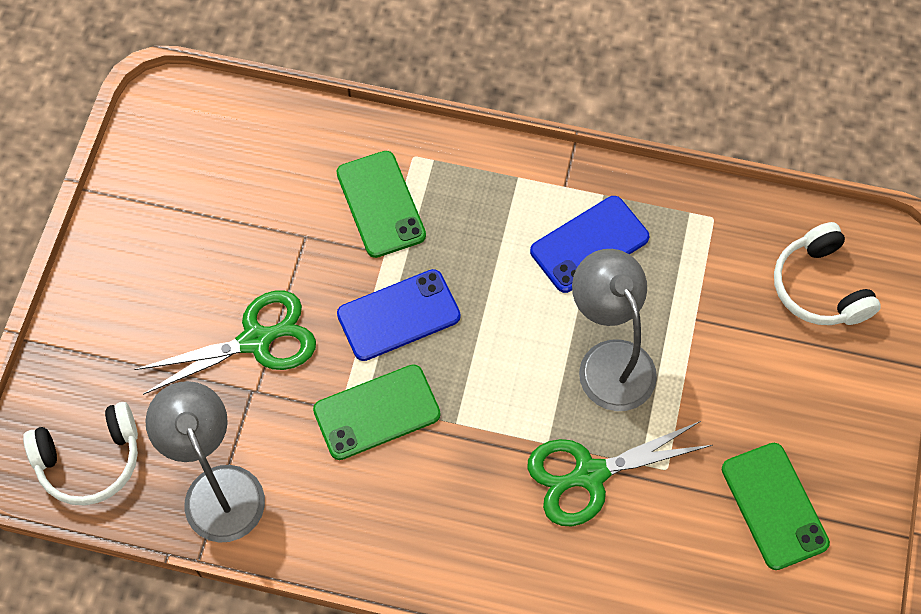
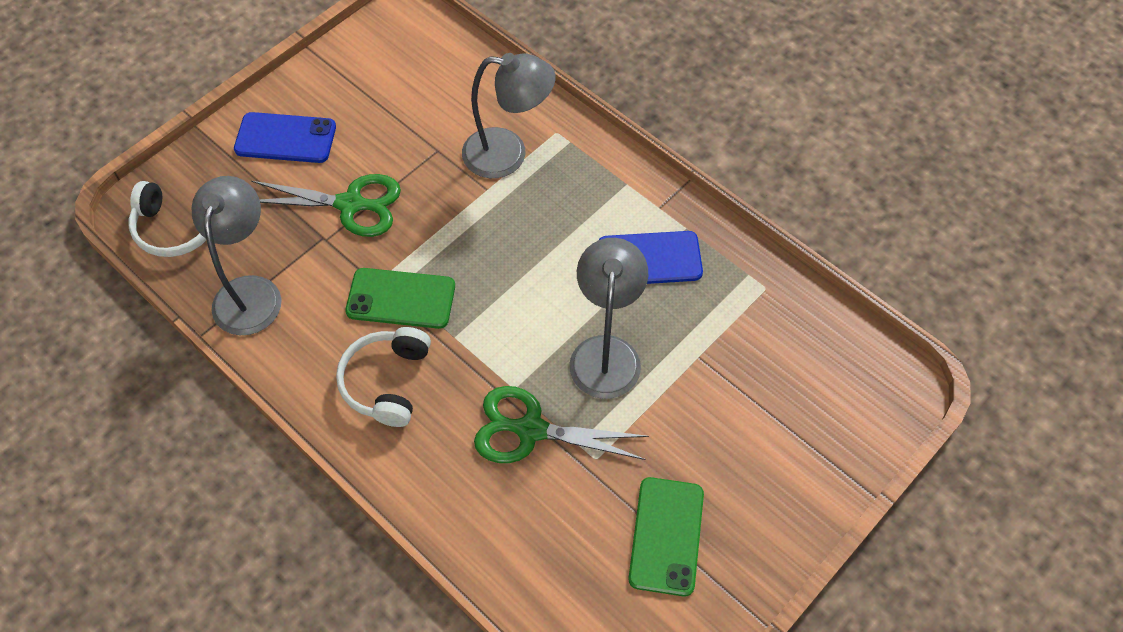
camera: 30 degrees right, 5 degrees down
(381, 204) = (508, 154): green phone -> grey lamp
(398, 315) = (466, 238): blue phone -> blue phone (285, 138)
(819, 287) = (821, 385): white headphones -> white headphones (387, 382)

